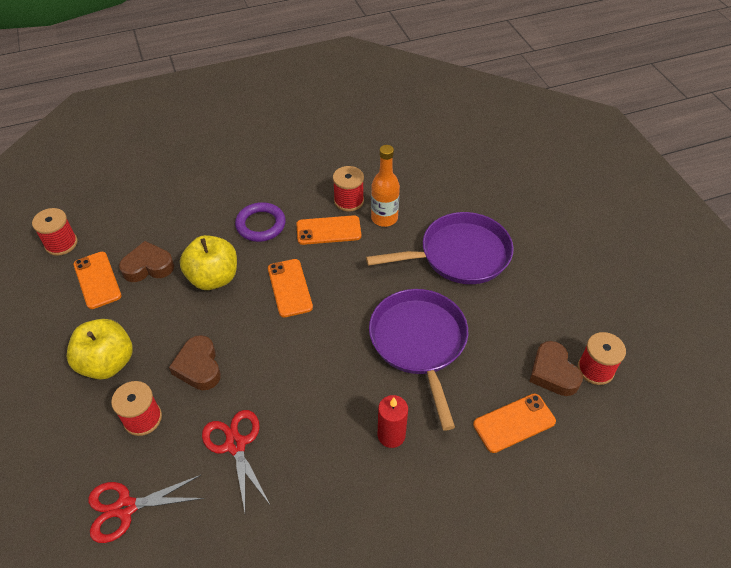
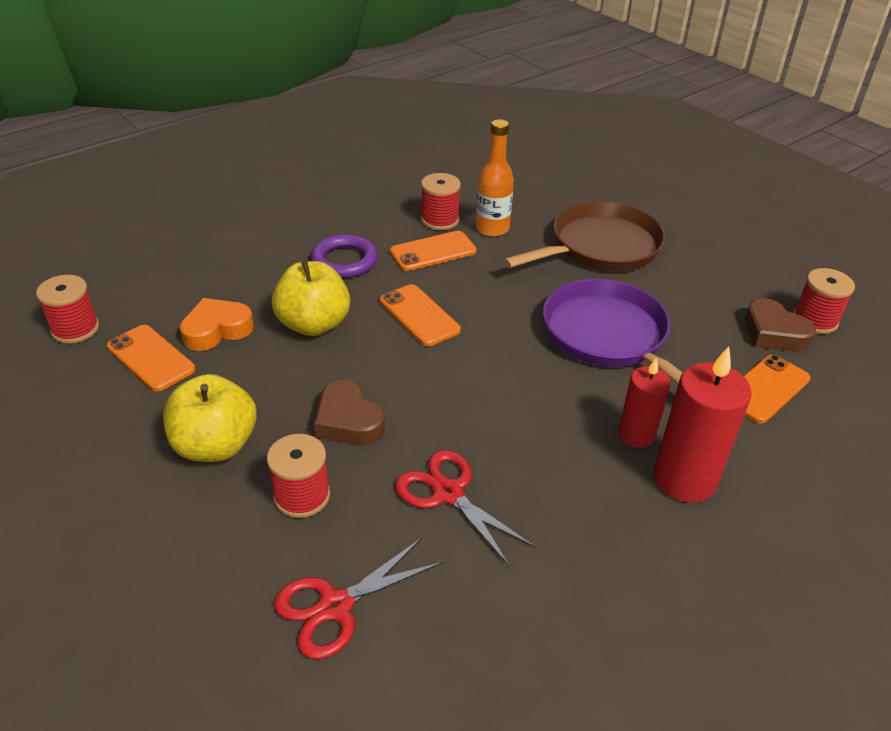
camera: 20 degrees left, 10 degrees down
(148, 266) = (217, 330): brown heart -> orange heart
(405, 483) = (684, 479): none -> red candle
(459, 255) = (600, 247): purple pan -> brown pan

